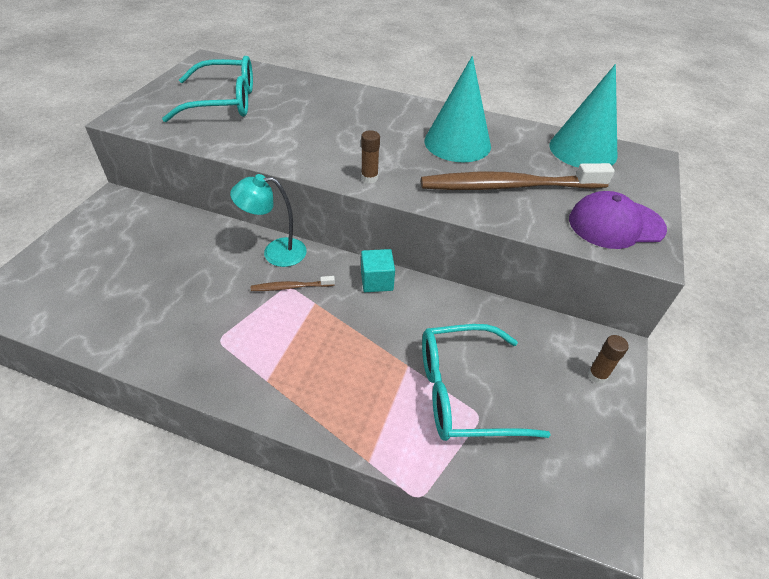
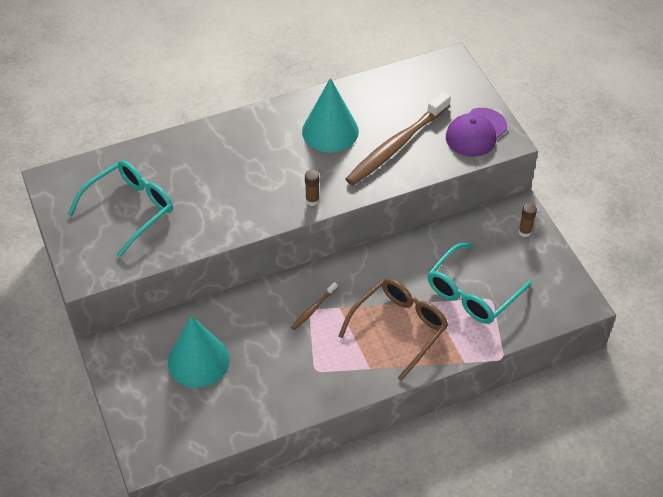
camera: 40 degrees left, 5 degrees up
(275, 252) = (273, 295): turquoise lamp -> none
(345, 365) = (399, 328): none -> brown glasses
(377, 281) = (357, 265): turquoise cube -> none
(583, 150) = (408, 81): turquoise cone -> turquoise cone (198, 360)

